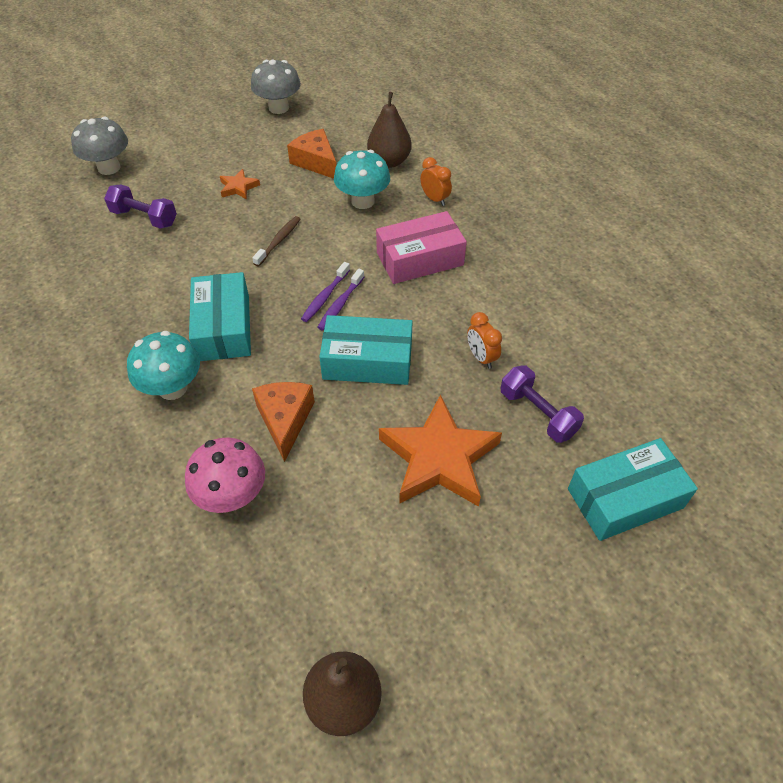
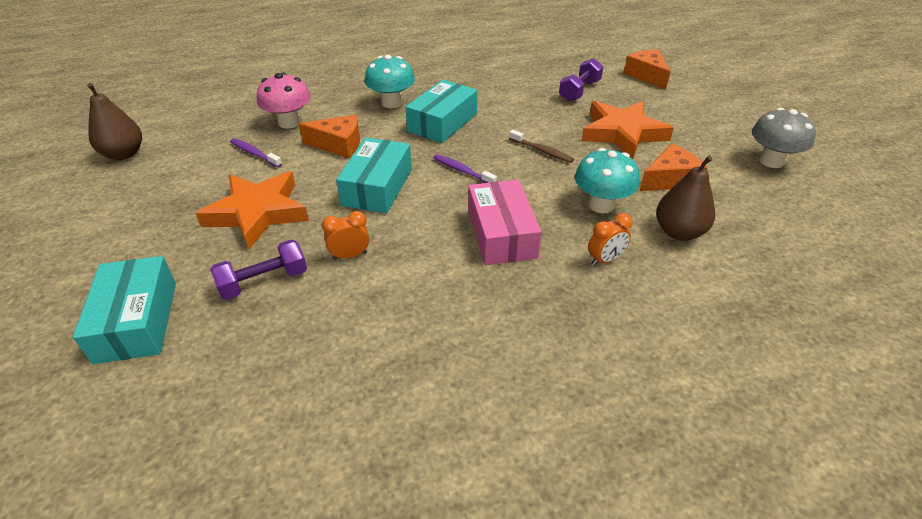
camera: 100 degrees right, 10 degrees down
(109, 168) = (647, 75): grey mushroom -> orange cheese
(223, 327) = (442, 122): turquoise box -> turquoise box turned 60 degrees counterclockwise
(238, 187) = (622, 133): orange star -> orange star, size x2.22
(340, 304) = (450, 178): purple toothbrush -> purple toothbrush (254, 153)

